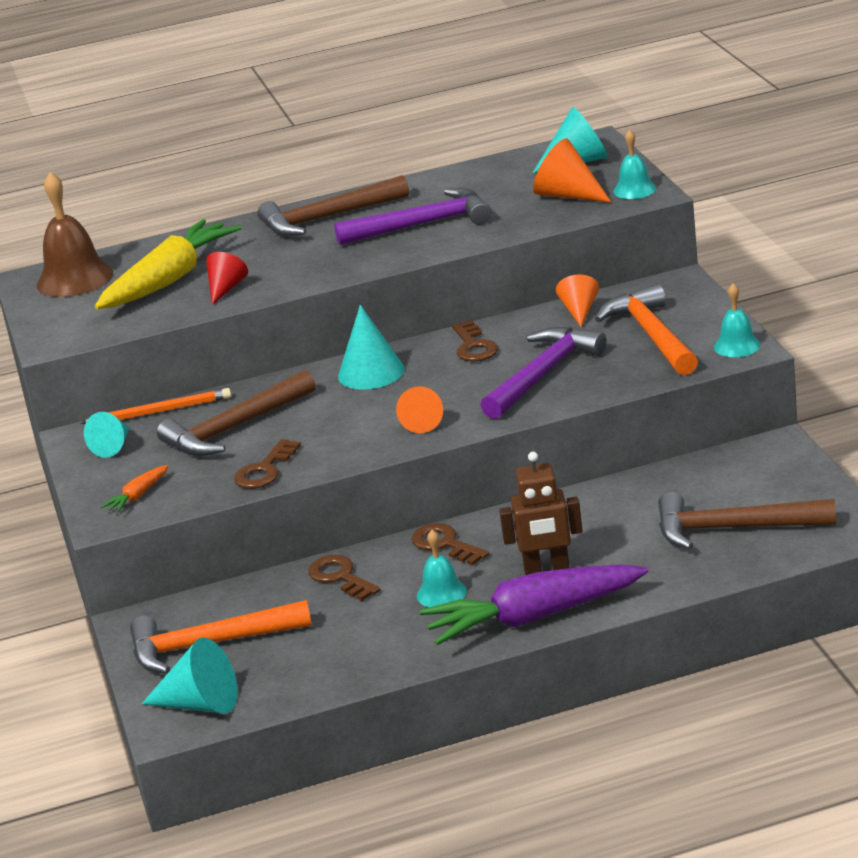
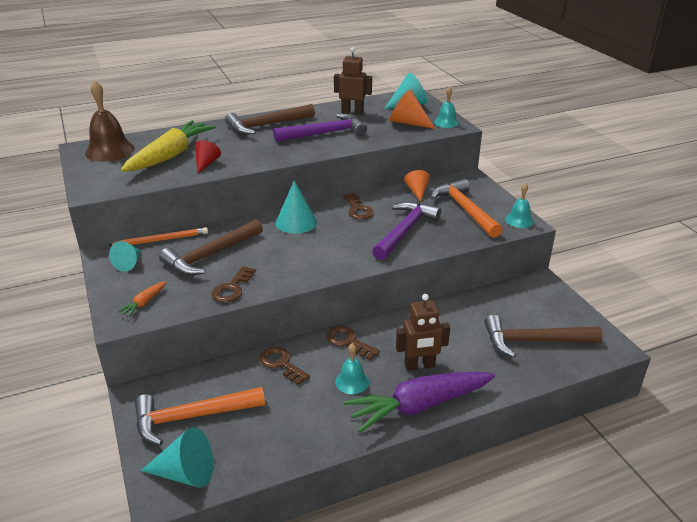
camera: 10 degrees left, 5 degrees up
(422, 422) = (334, 259): orange cone -> none
(476, 183) = (352, 112): none -> brown robot

